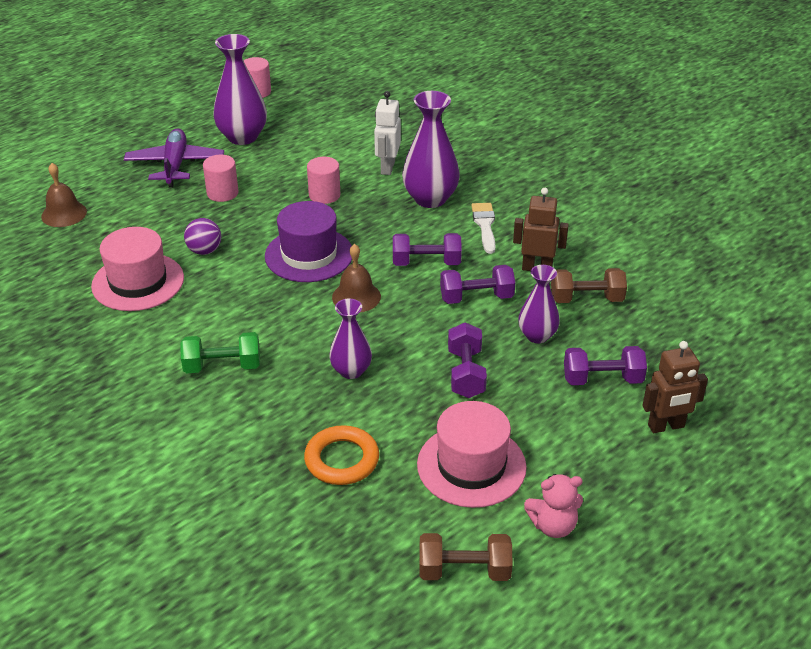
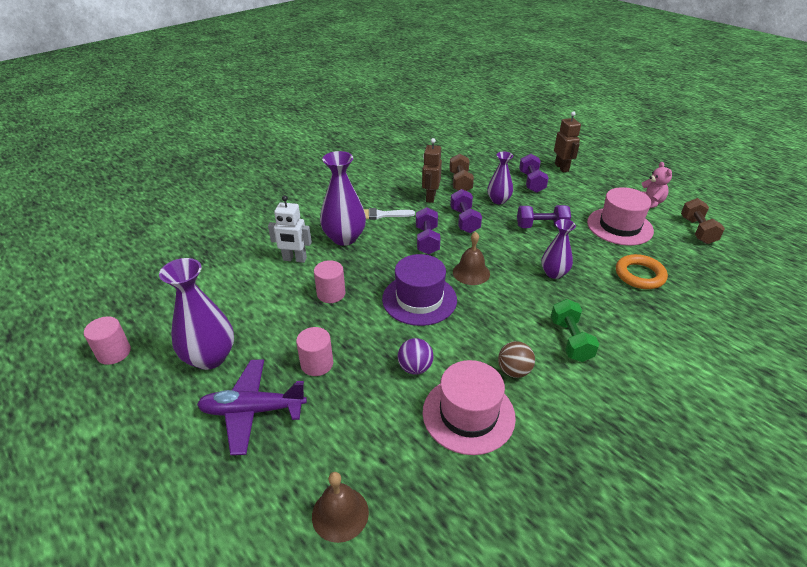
camera: 90 degrees left, 0 degrees up
(185, 316) = (514, 371): none -> brown ball

